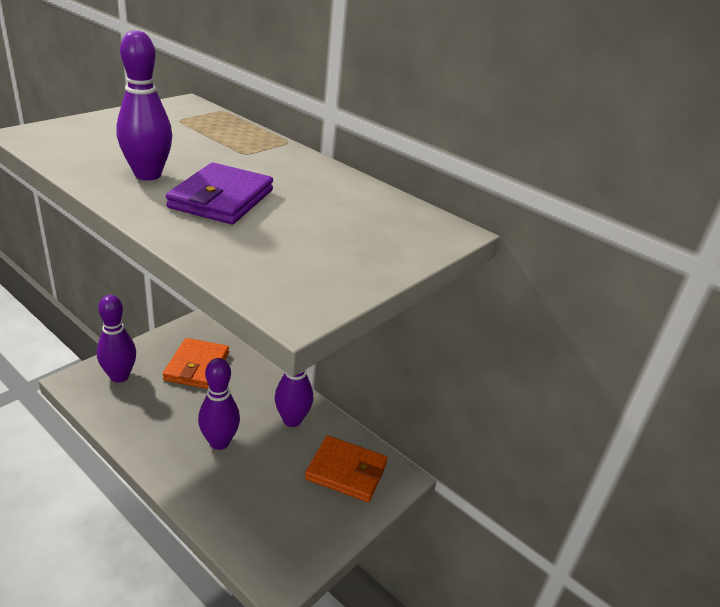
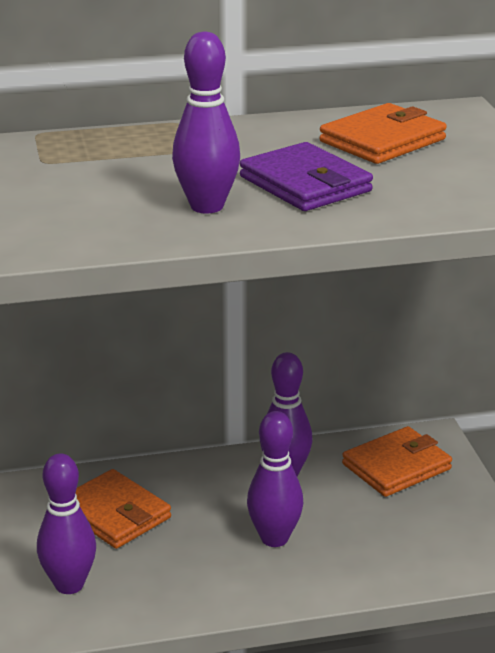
camera: 50 degrees left, 5 degrees down
(341, 211) = (382, 140): none -> orange wallet

